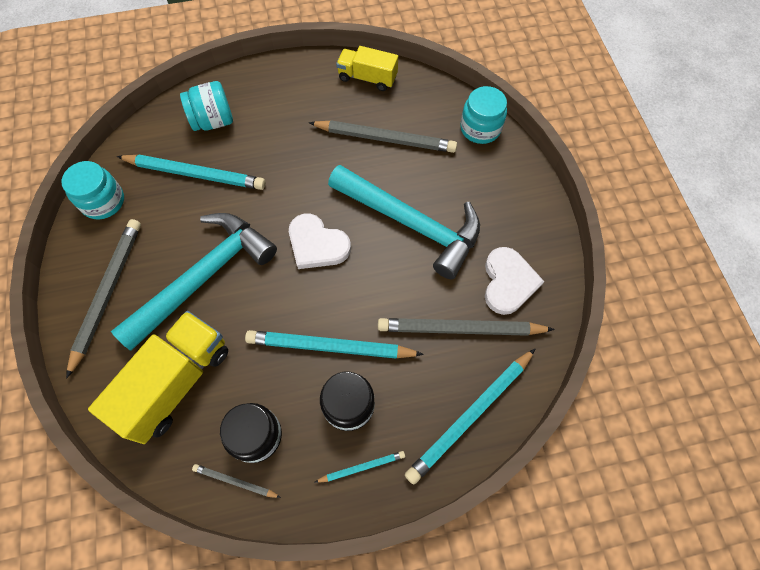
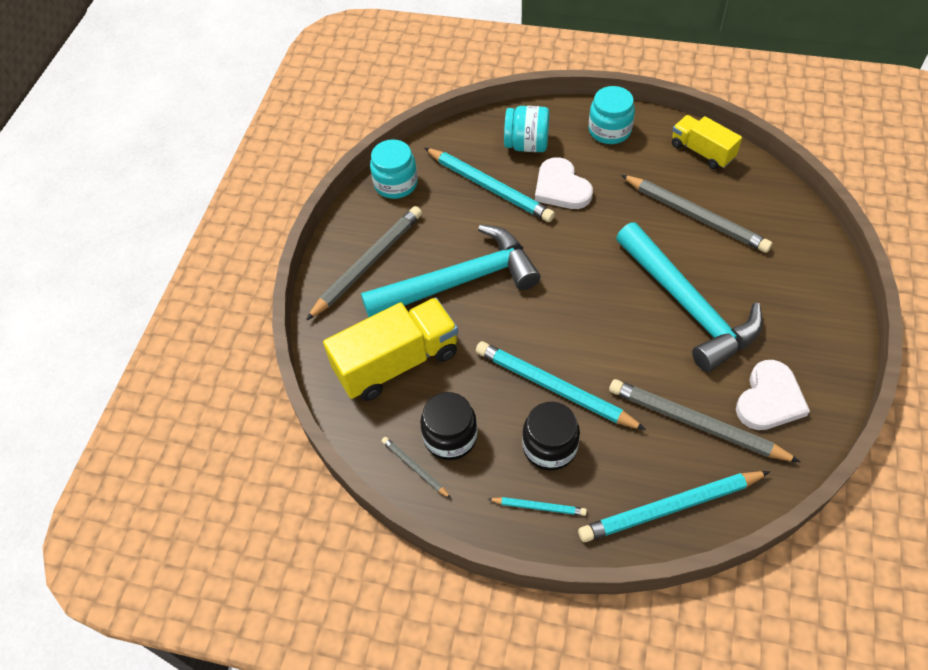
camera: 30 degrees right, 10 degrees down
(317, 244) = (581, 291): white heart -> white heart (561, 188)
(480, 128) = (806, 239): turquoise jar -> turquoise jar (609, 130)

